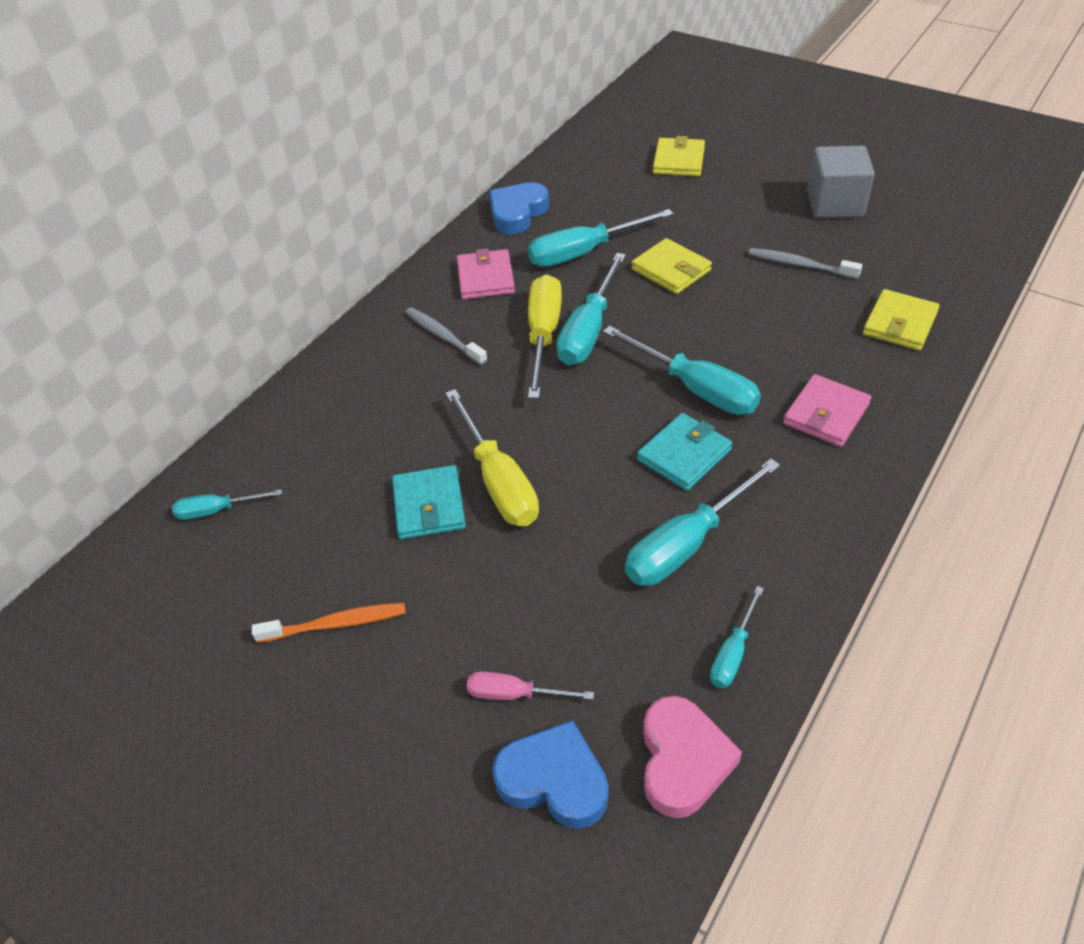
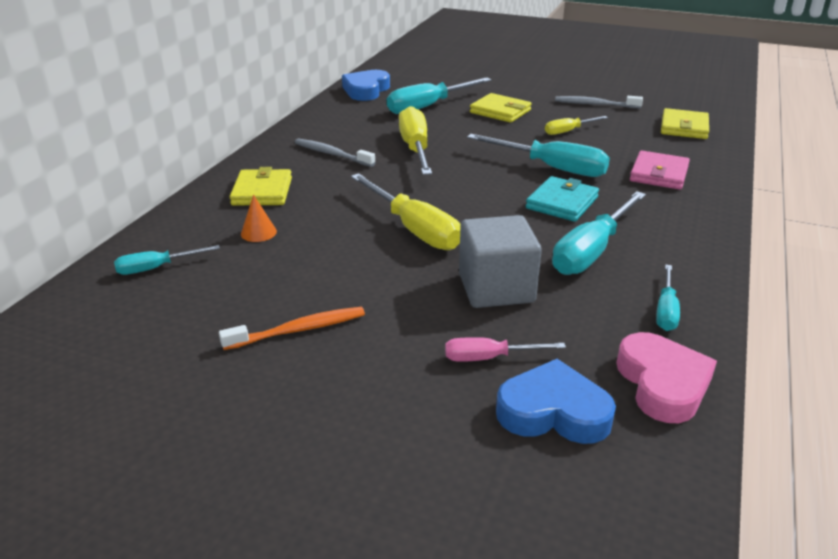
camera: 15 degrees left, 15 degrees down
(330, 466) = (258, 232): none -> orange cone
(429, 506) = (358, 248): turquoise wallet -> none
(485, 278) = (354, 123): pink wallet -> none
(589, 330) = (451, 144): turquoise screwdriver -> none
(678, 161) = (478, 62): yellow wallet -> yellow wallet (262, 191)
(743, 318) = (568, 131): none -> yellow screwdriver
(835, 204) = (603, 76): grey cube -> grey cube (496, 288)

